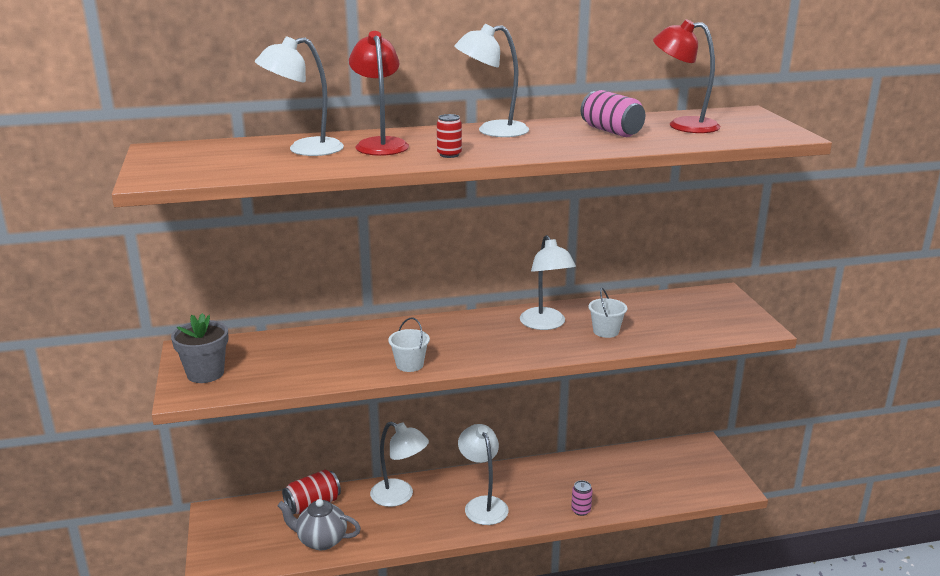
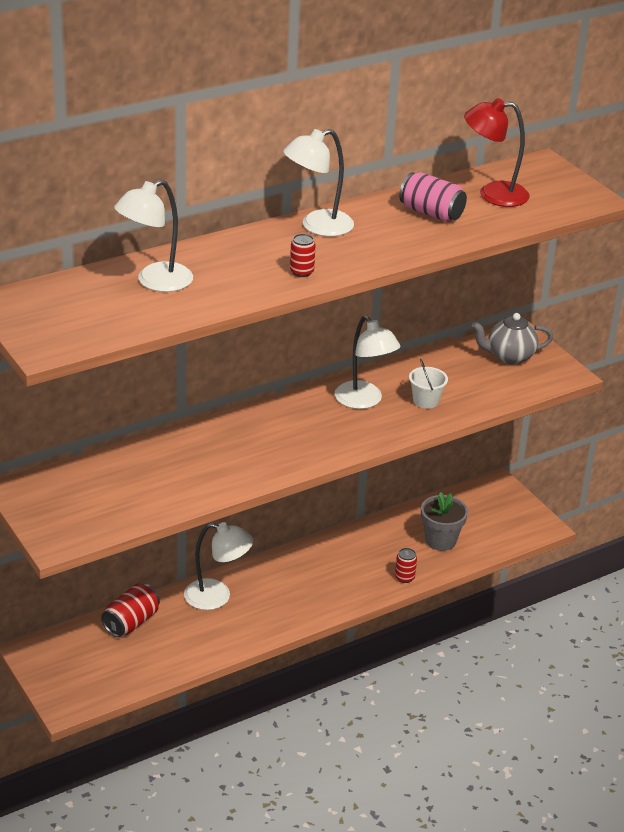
camera: 20 degrees left, 10 degrees up
(205, 373) = (59, 515): grey flower pot -> grey flower pot (440, 540)
(321, 540) = (161, 657): grey teapot -> grey teapot (509, 356)
(380, 144) = (223, 263): red lamp -> none
(409, 364) = (257, 471): white bucket -> none
(483, 504) = (306, 589): white lamp -> none
(581, 510) = (404, 577): pink can -> red can

